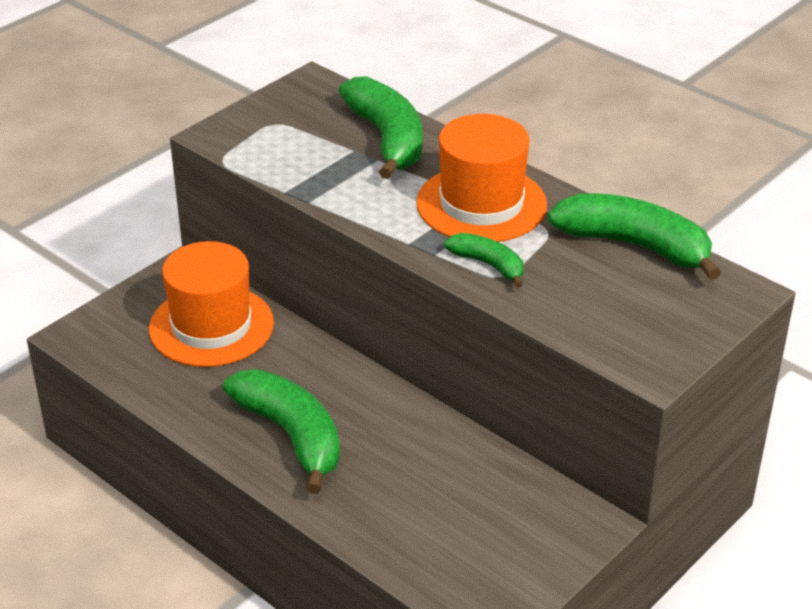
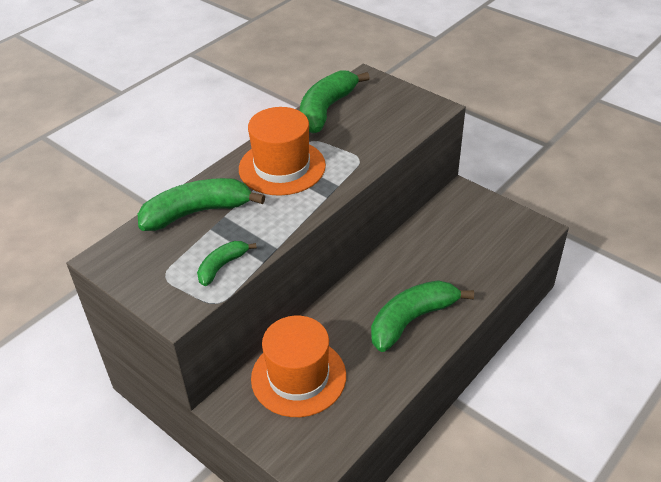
camera: 90 degrees left, 5 degrees up
(488, 265) = (348, 163): green banana -> green banana (222, 266)

